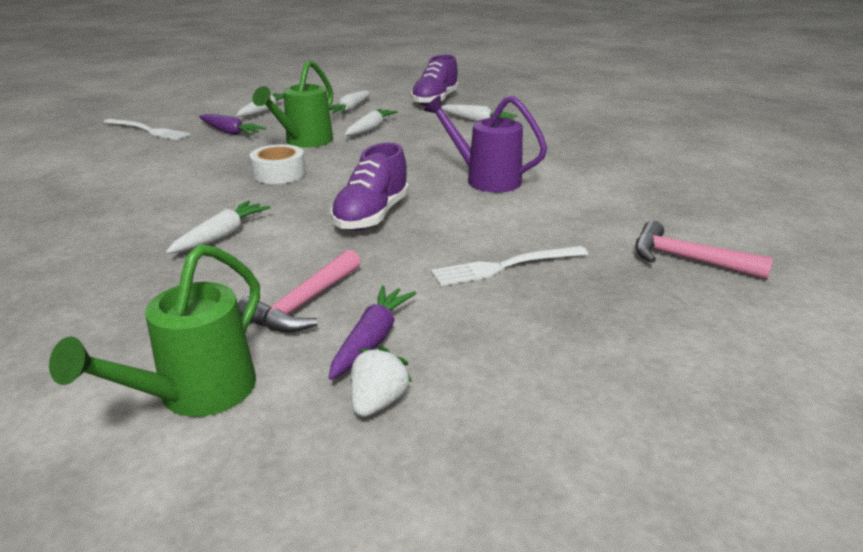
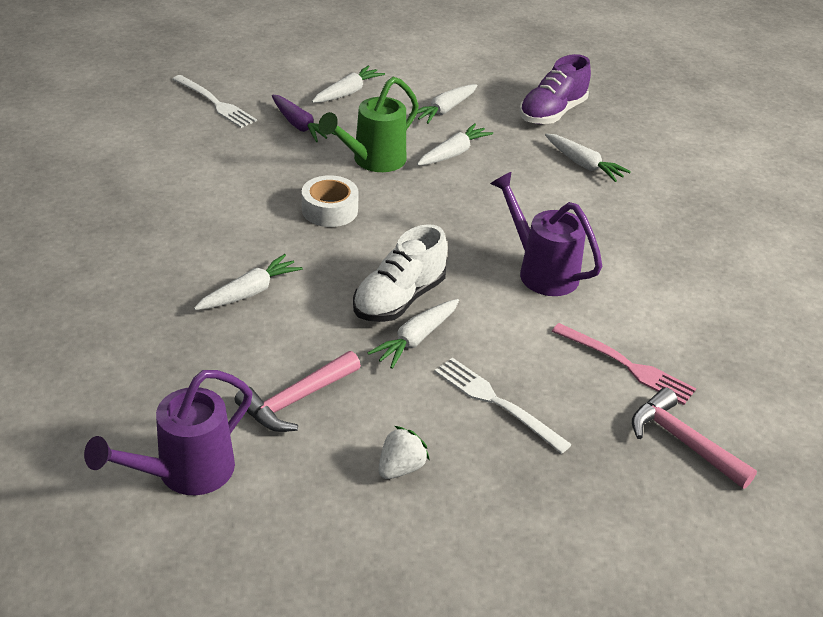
camera: 15 degrees right, 10 degrees up
(197, 394) = (186, 472): green watering can -> purple watering can
(372, 216) = (399, 299): purple shoe -> white shoe
(372, 339) = (339, 456): purple carrot -> none
(378, 402) = (319, 520): white strawberry -> white strawberry (400, 468)
(402, 238) = (416, 339): none -> white carrot
(505, 266) = (496, 402): white fork -> white fork turned 45 degrees clockwise
(599, 221) = (627, 365): none -> pink fork

